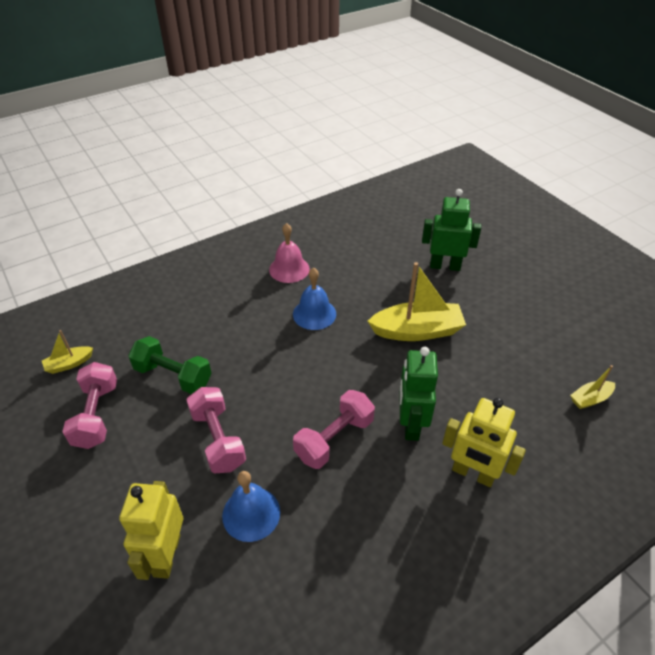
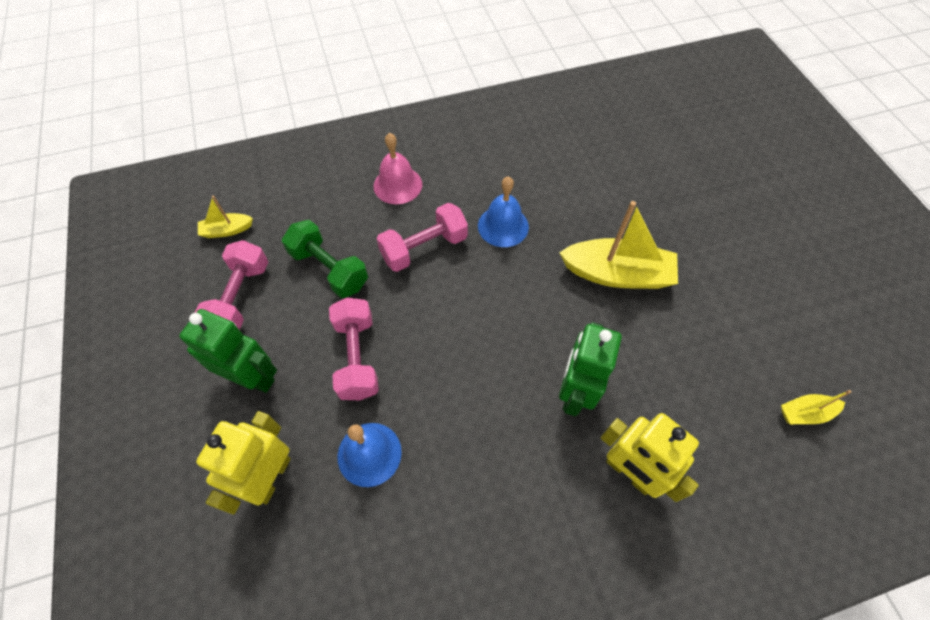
camera: 15 degrees right, 15 degrees up
(289, 269) = (490, 162): pink bell -> pink bell (397, 185)
(334, 439) = (482, 388): pink dumbbell -> pink dumbbell (424, 248)
(445, 266) = (676, 195): green robot -> green robot (252, 377)

